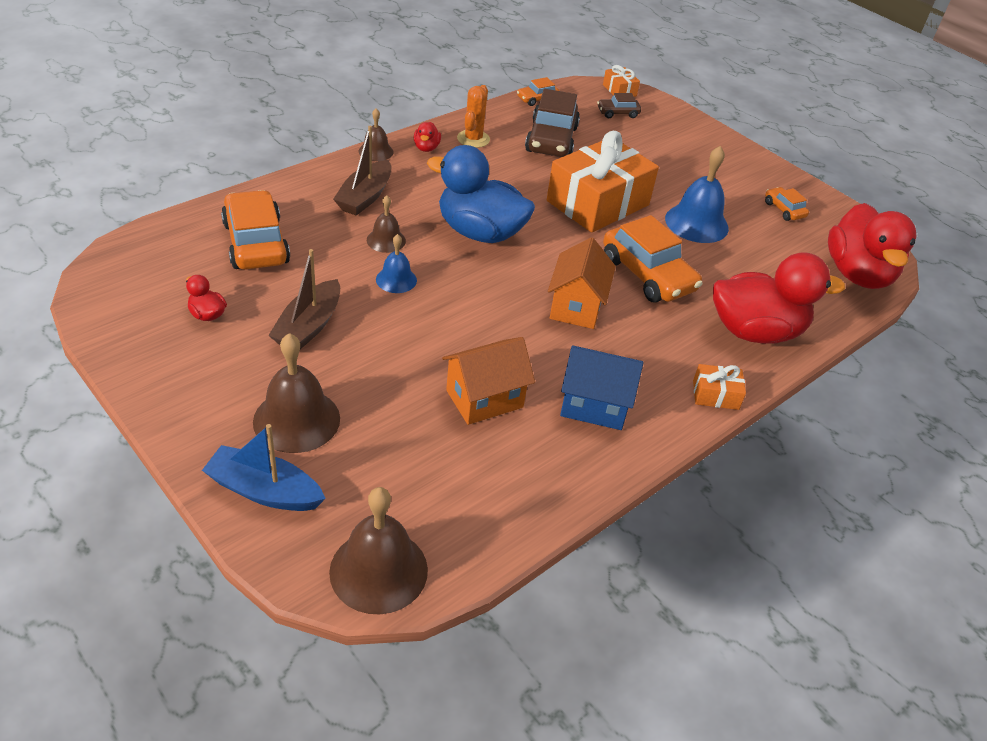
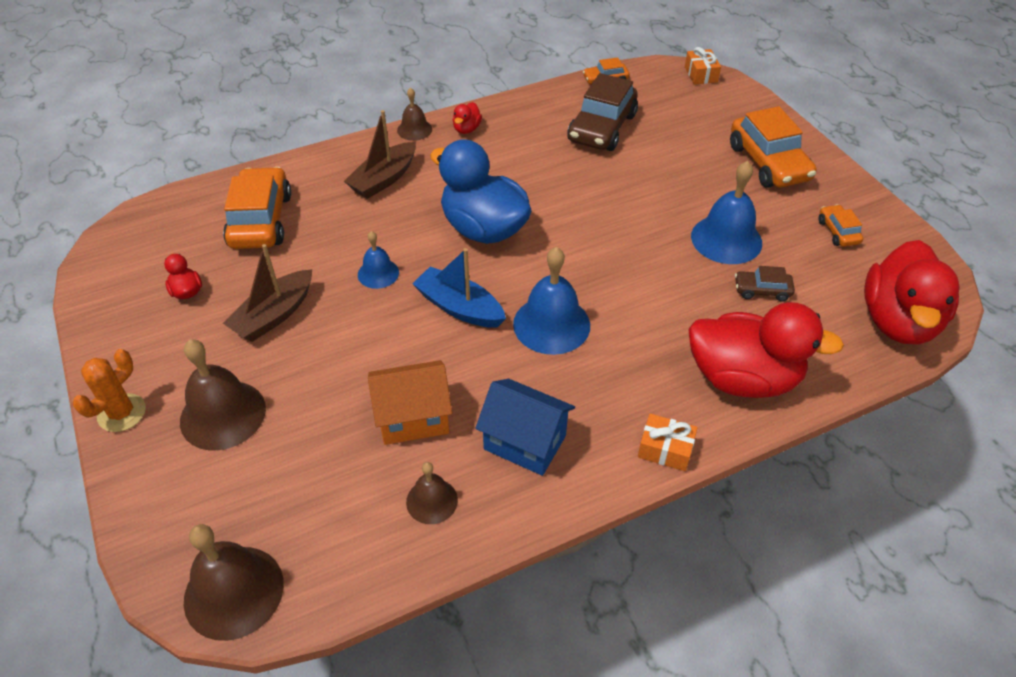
camera: 20 degrees right, 5 degrees up
(264, 490) = (163, 486): blue boat -> blue boat (459, 307)
(386, 240) = (385, 229): brown bell -> brown bell (432, 501)
(473, 139) = (519, 122): orange cactus -> orange cactus (122, 413)
(576, 306) = (551, 324): orange house -> blue bell
(597, 203) = (623, 205): orange gift -> none
(617, 113) = (688, 101): brown car -> brown car (762, 290)
(647, 275) = (645, 296): orange car -> orange car (768, 163)

